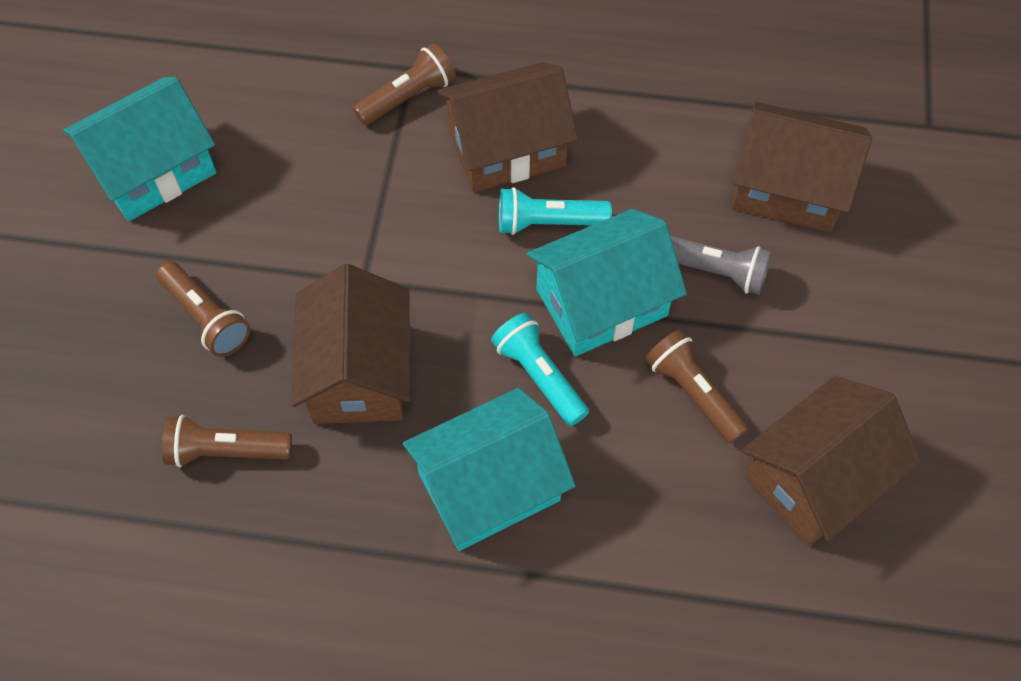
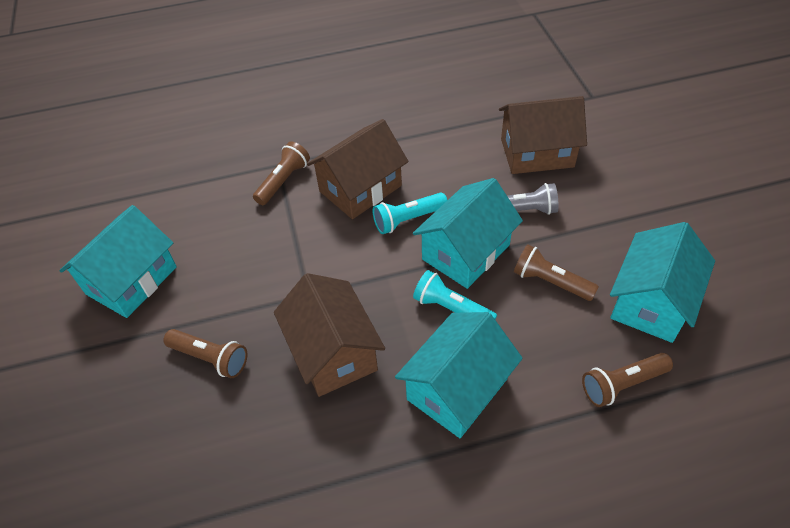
camera: 20 degrees left, 10 degrees down
(226, 451) = (265, 440): brown flashlight -> brown flashlight (622, 384)
(816, 478) = (651, 302): brown house -> turquoise house

